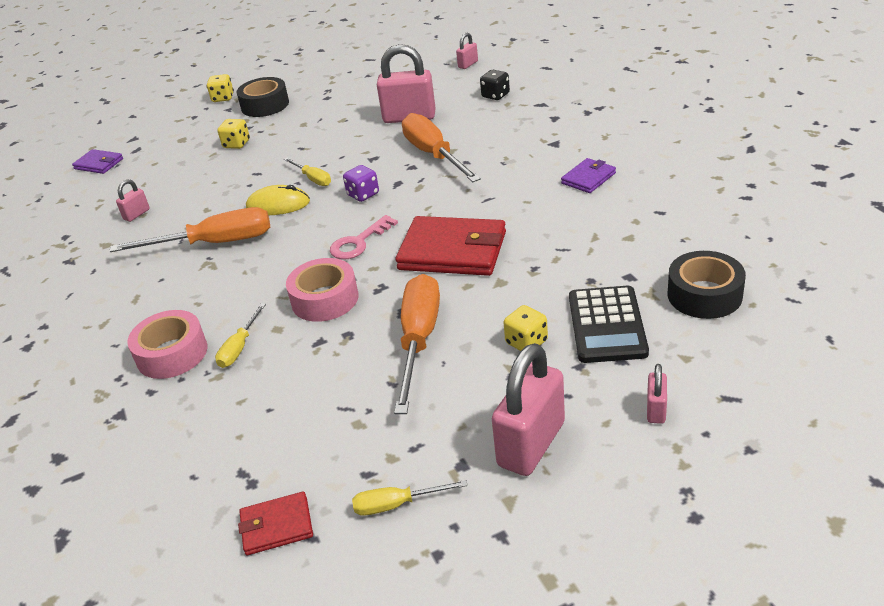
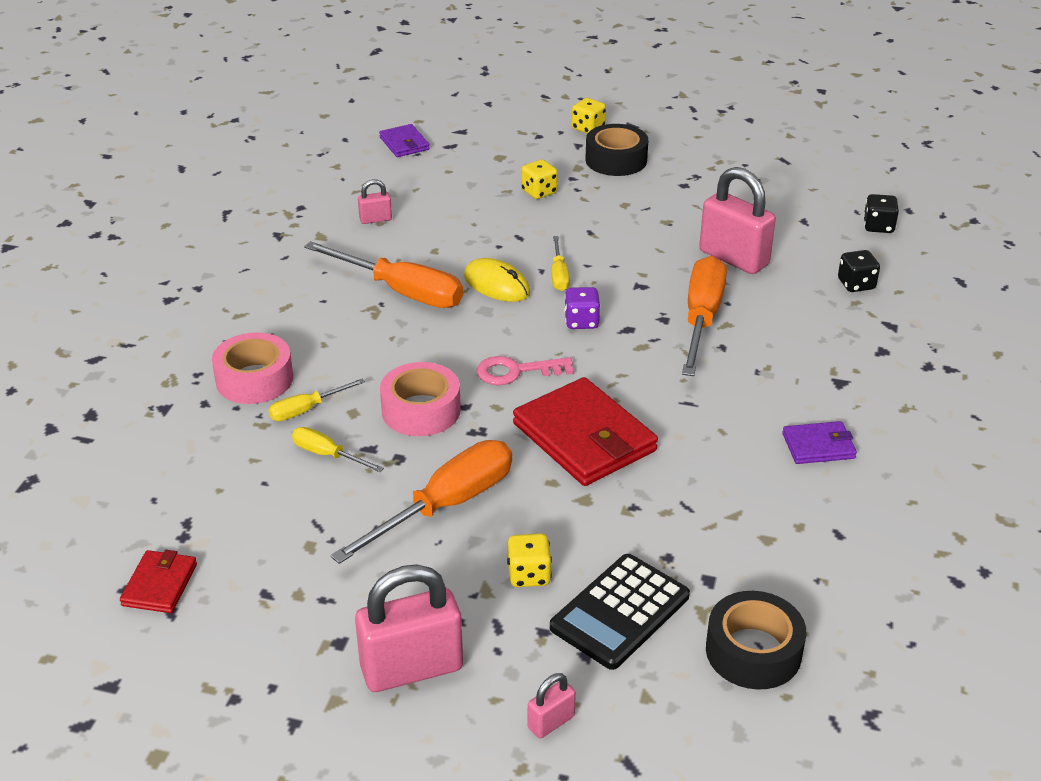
camera: 35 degrees right, 0 degrees up
(276, 526) = (160, 584): red wallet -> red wallet turned 75 degrees clockwise
(397, 504) = (255, 636): yellow screwdriver -> yellow screwdriver (327, 455)
(468, 64) = (878, 227): pink padlock -> black dice

